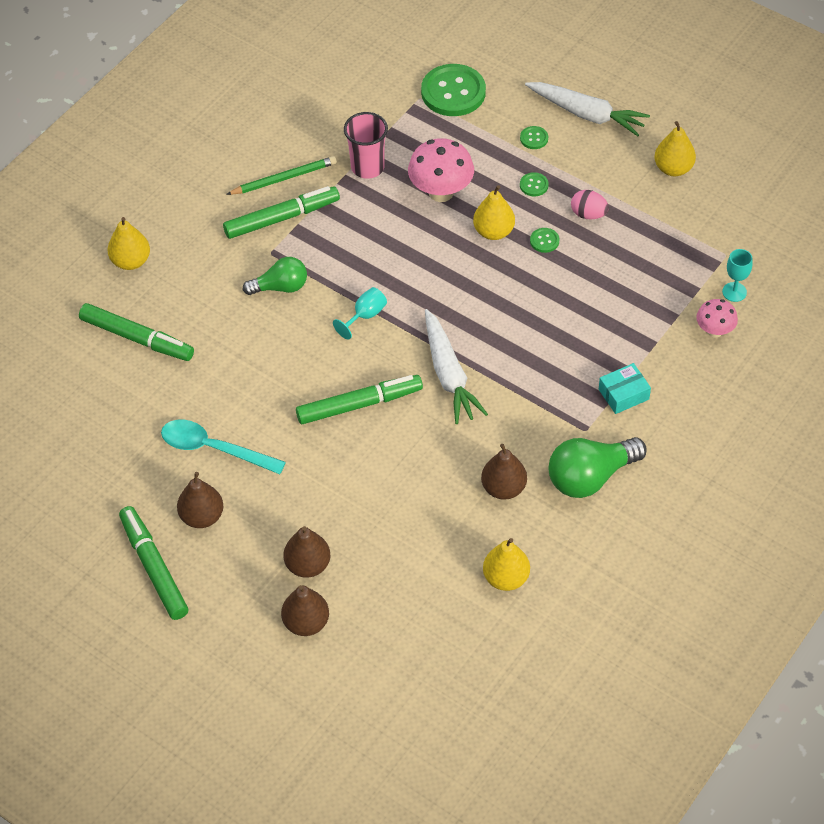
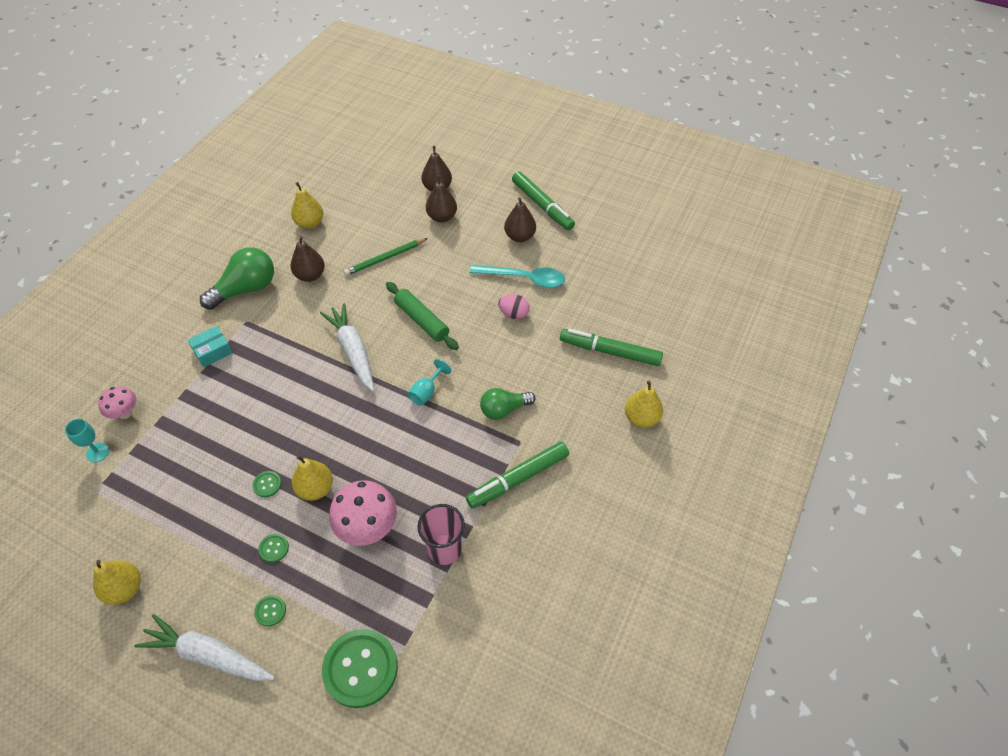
camera: 170 degrees right, 0 degrees up
(284, 178) = (526, 525): green pencil -> green pencil (385, 258)
(359, 405) = (422, 320): green marker -> green rolling pin
(588, 214) = (221, 520): pink egg -> pink egg (514, 314)

